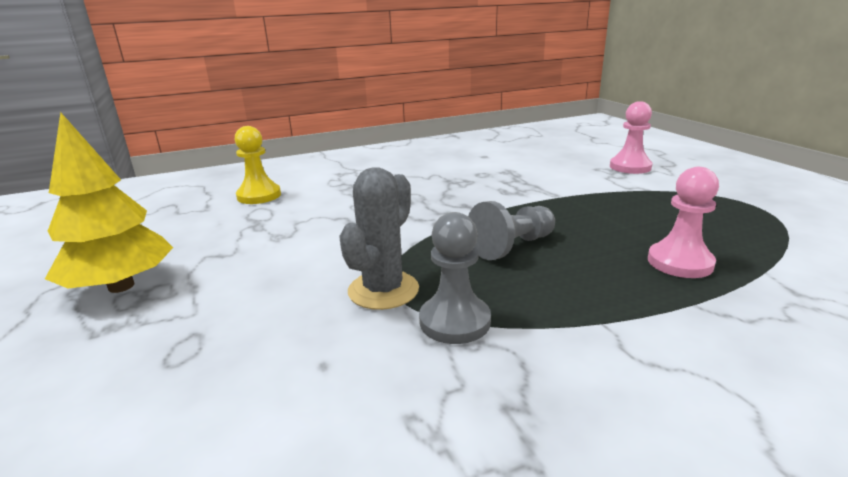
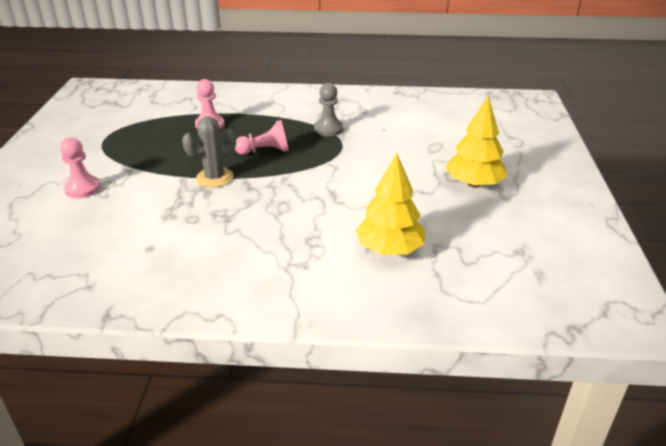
camera: 155 degrees left, 10 degrees up
(259, 196) = (390, 249): yellow pawn -> yellow tree
(383, 290) = (346, 147): grey cactus -> grey cactus (214, 178)
(512, 246) = (265, 151): grey pawn -> pink pawn

